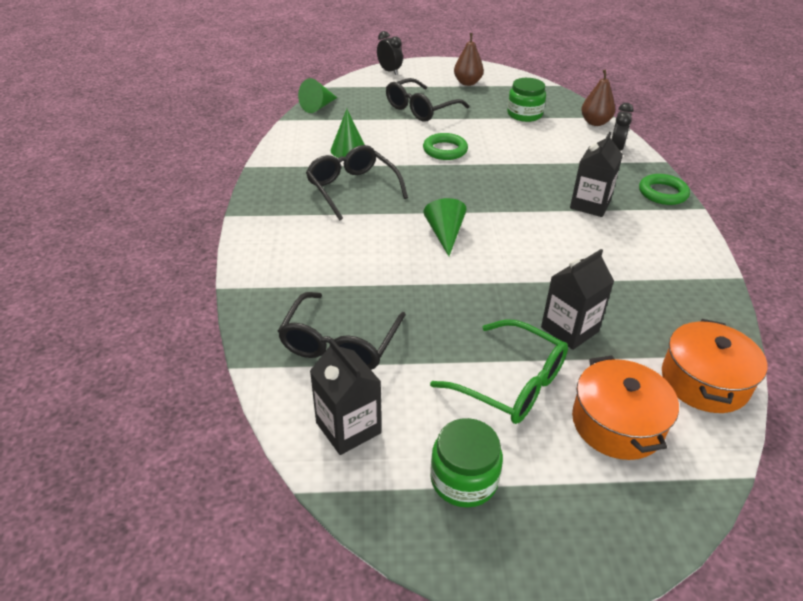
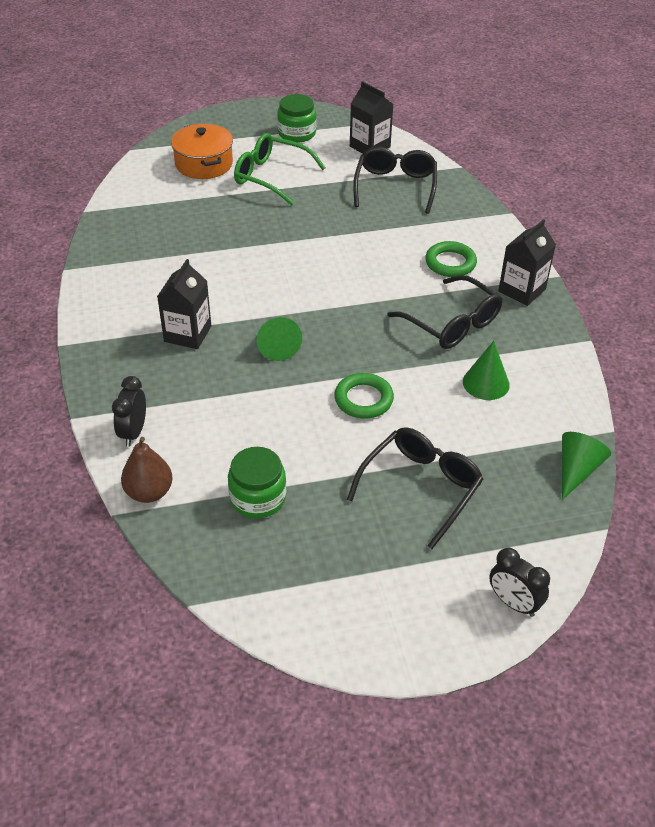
camera: 170 degrees right, 5 degrees up
(445, 234) = (338, 280): green cone -> green cone (277, 346)
(467, 83) = (361, 583): brown pear -> none
(569, 329) = (227, 212): black carton -> black carton (522, 290)
(662, 193) = (98, 361): green ring -> green ring (450, 263)
(704, 381) = (137, 190): orange pot -> none

